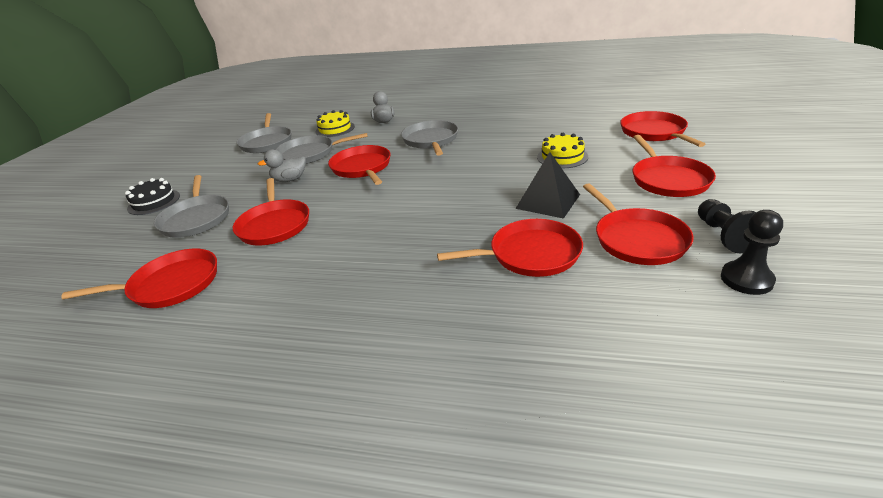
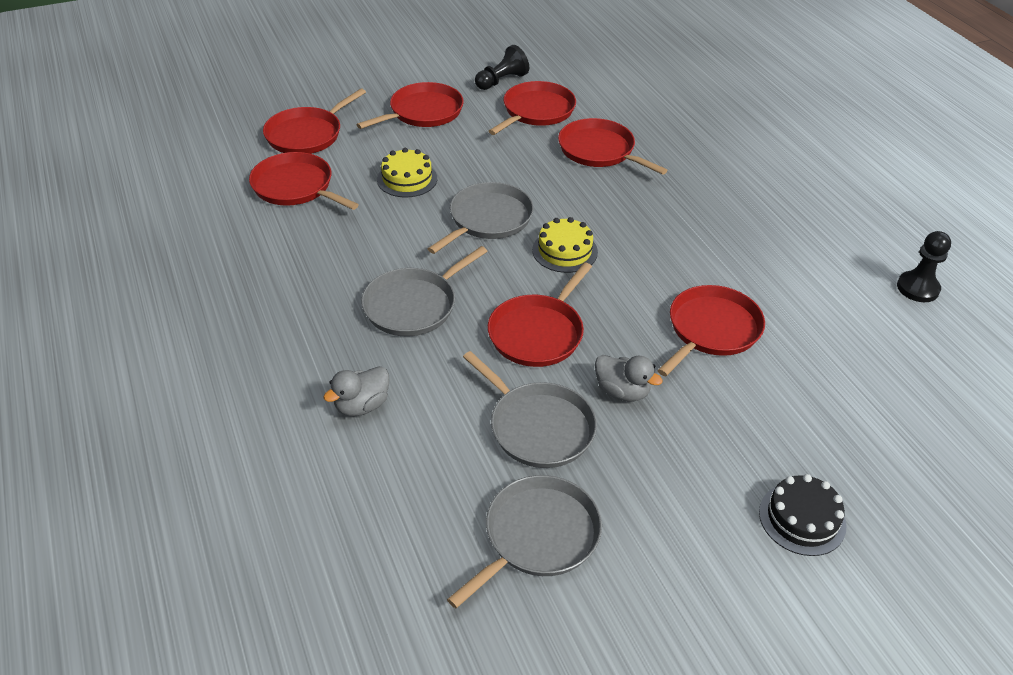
camera: 130 degrees left, 10 degrees up
(170, 285) = (851, 336): red pan -> red pan (296, 187)
(196, 218) = (773, 419): grey pan -> grey pan (488, 219)
(335, 129) = (427, 461): yellow cake -> yellow cake (565, 251)
(548, 201) = (511, 163): black pyramid -> none
(746, 279) = (549, 70): black pawn -> black pawn (917, 288)

